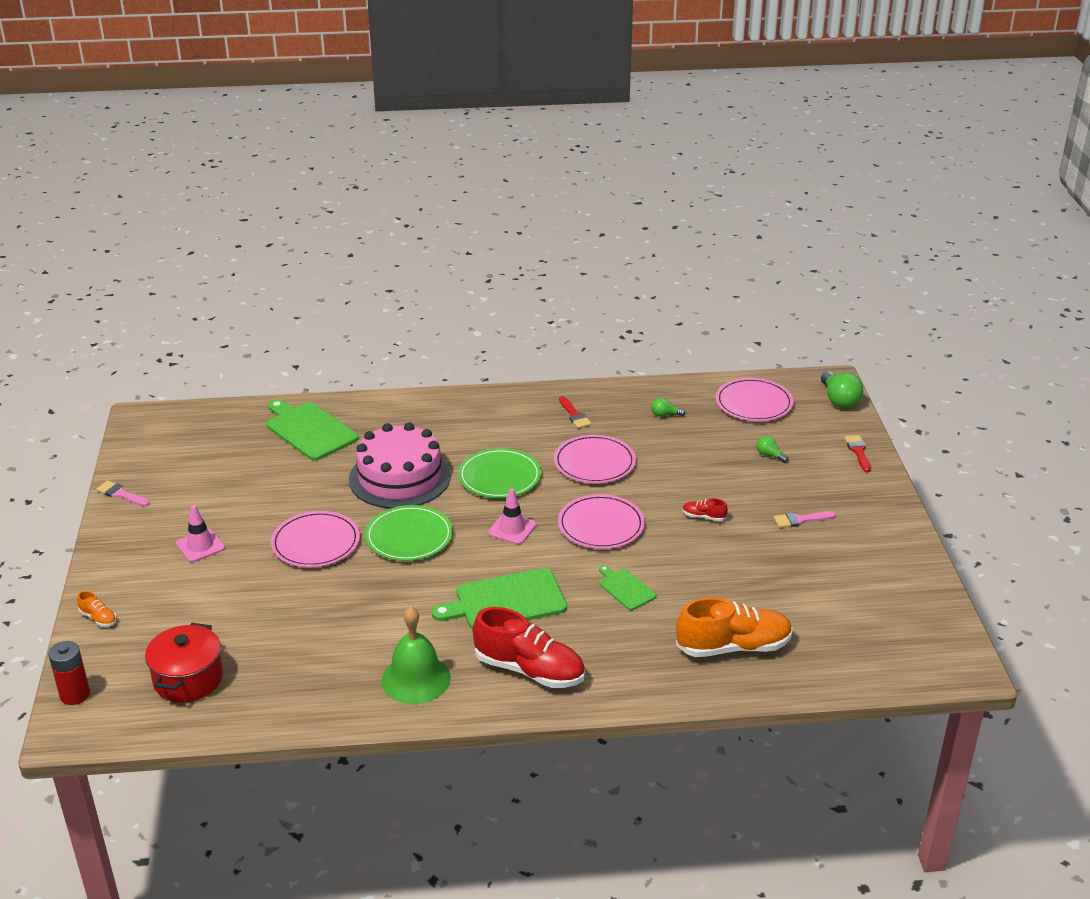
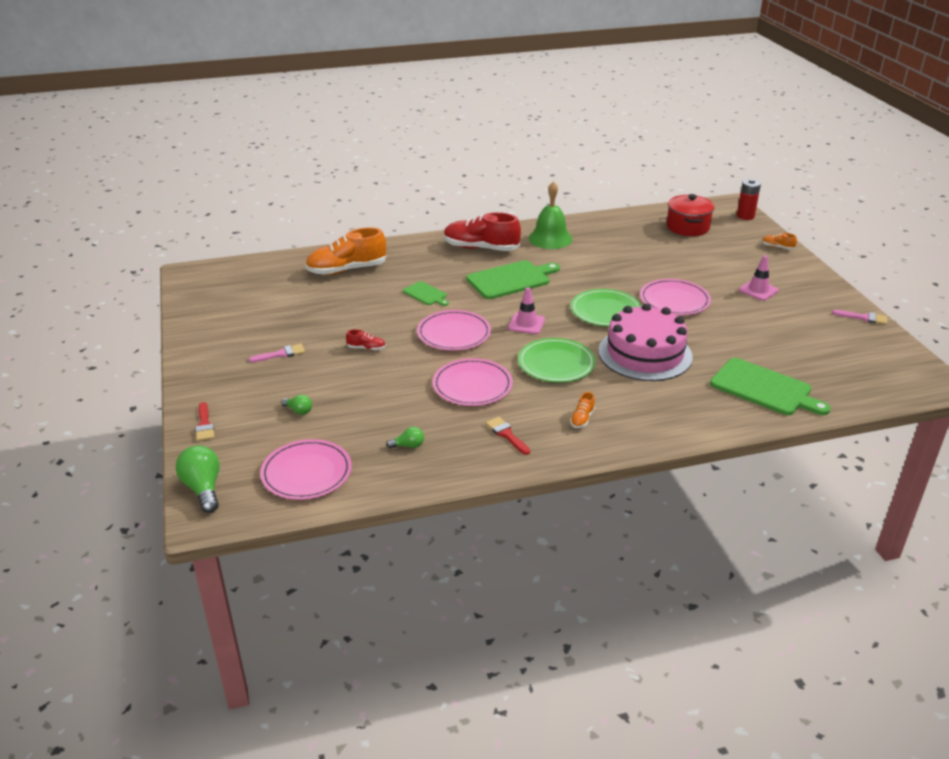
camera: 170 degrees right, 0 degrees up
(500, 421) = (582, 419): none -> orange shoe

